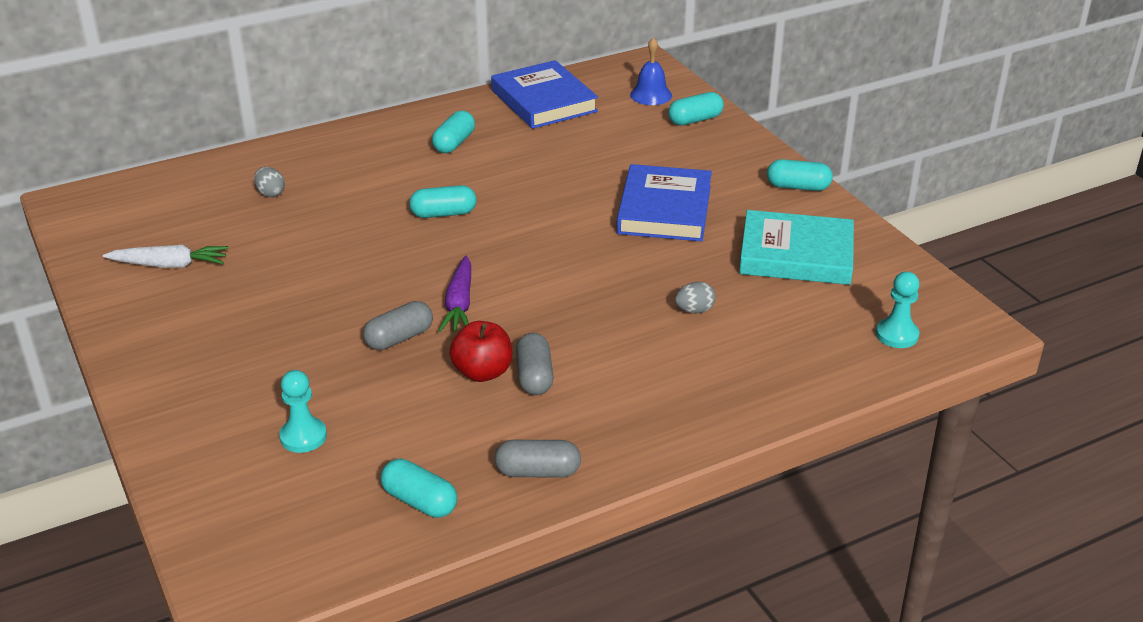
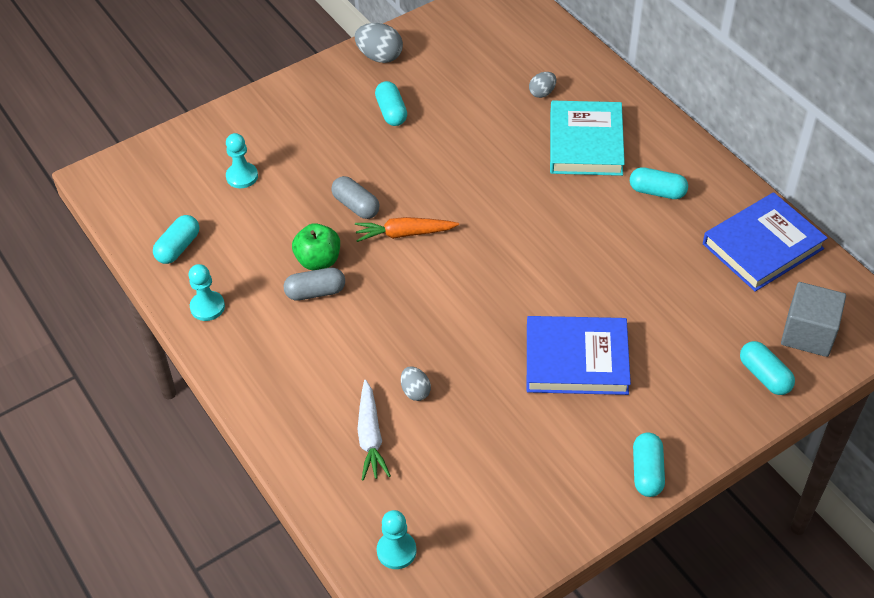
camera: 85 degrees right, 15 degrees up
(129, 305) = (379, 57): none -> grey egg
(170, 265) = (431, 63): white carrot -> white carrot (370, 436)
(443, 213) = (535, 203): turquoise capsule -> turquoise capsule (391, 112)
(459, 304) = (404, 234): purple carrot -> orange carrot
(482, 372) = (318, 260): red apple -> green apple
(538, 472) = (207, 307): grey capsule -> turquoise pawn
(651, 95) = (808, 333): blue bell -> grey cube
(796, 254) = (518, 469): turquoise book -> turquoise book (586, 143)

